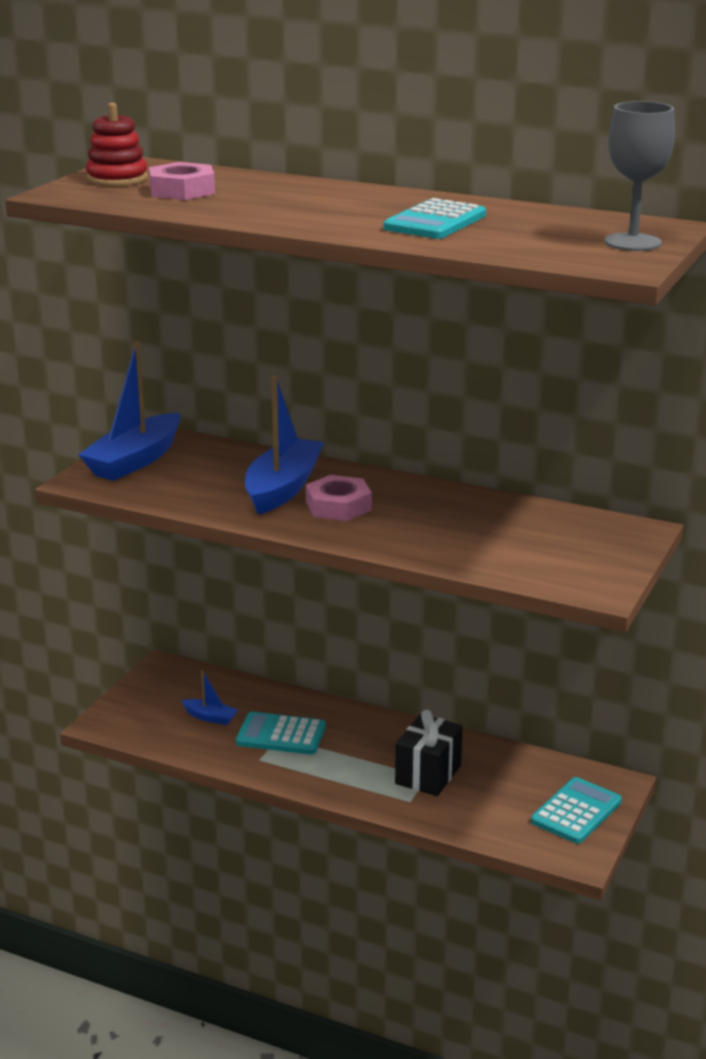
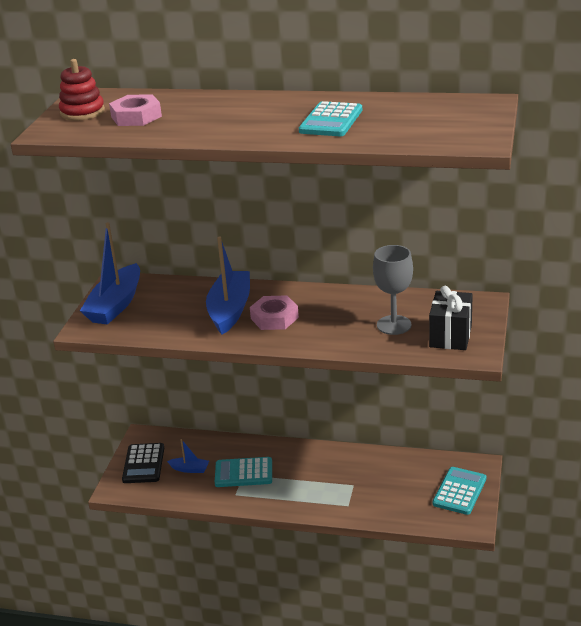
camera: 10 degrees left, 5 degrees up
(151, 700) = (143, 464): none -> black calculator
(428, 774) = (353, 483): black gift -> black gift (450, 336)
(632, 242) = (473, 120): grey goblet -> grey goblet (394, 325)

